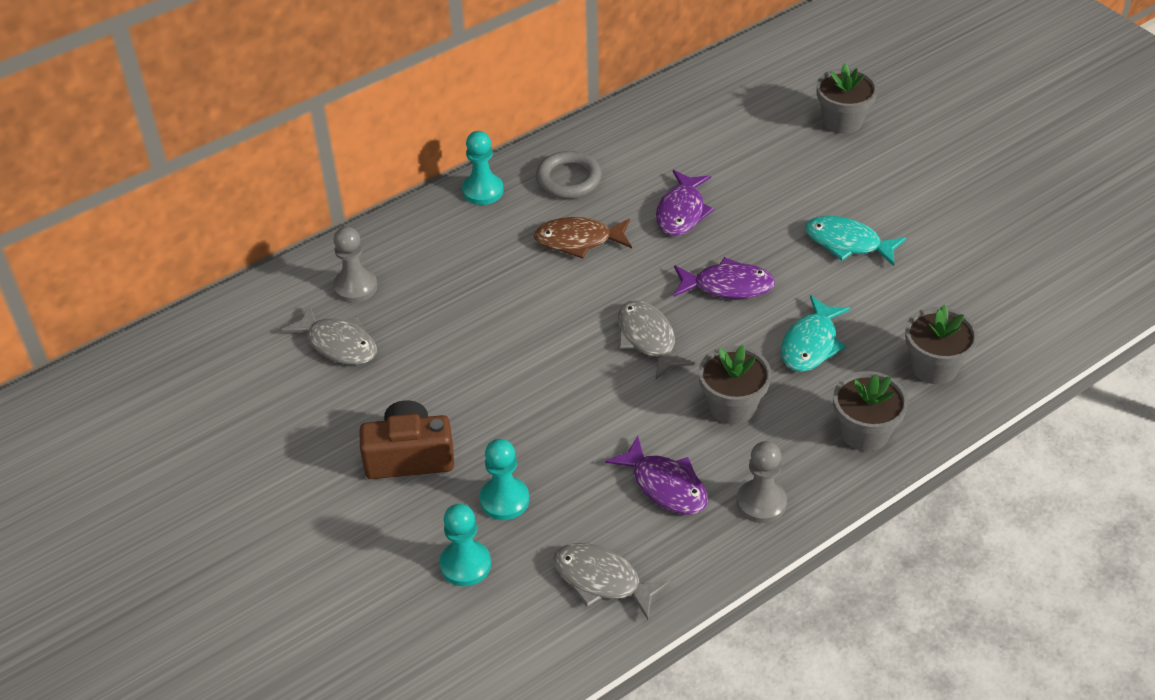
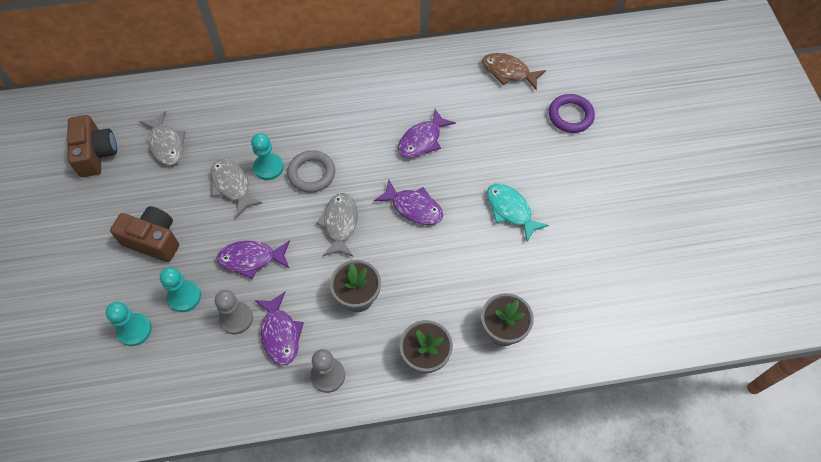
camera: 25 degrees right, 15 degrees up
(243, 393) = (96, 154): none -> brown camera
(355, 287) = (201, 109): grey pawn -> grey pawn (236, 318)
(483, 191) = (315, 73): turquoise pawn -> turquoise pawn (268, 167)
(561, 423) = (251, 259): none -> purple fish
(568, 179) = (370, 87): grey ring -> grey ring (311, 173)
(578, 240) = (347, 133): brown fish -> brown fish (508, 72)
(602, 580) = (201, 381): grey fish -> grey fish (232, 185)
(811, 344) = (436, 275): turquoise fish -> none
(842, 121) = (570, 116): grey flower pot -> purple ring

